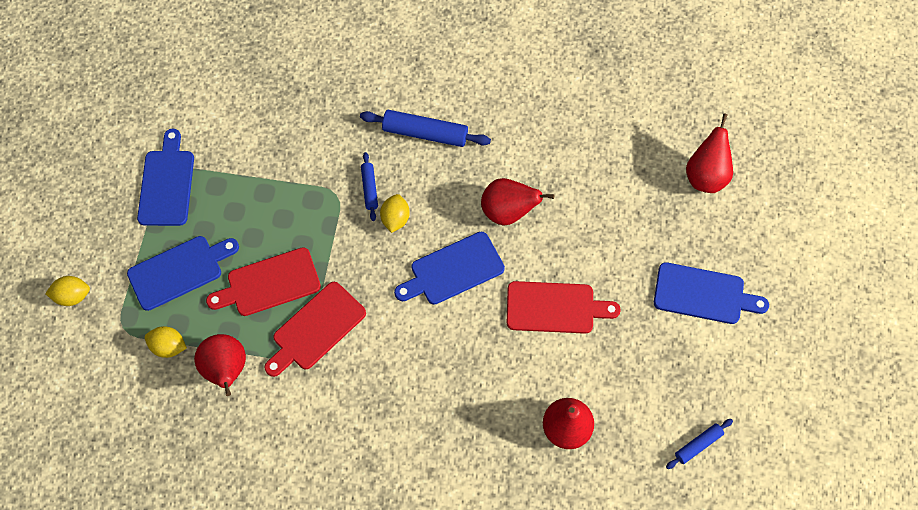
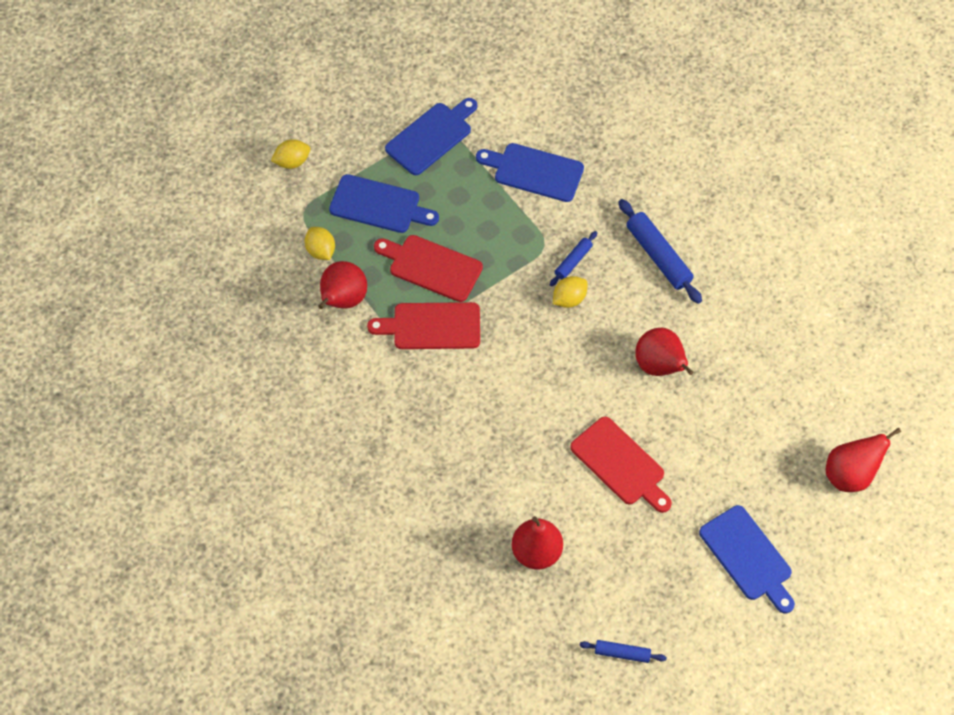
camera: 45 degrees right, 5 degrees down
(73, 296) = (292, 162): yellow lemon -> yellow lemon turned 60 degrees counterclockwise
(453, 270) = (573, 372): blue cutting board -> blue cutting board (534, 172)

